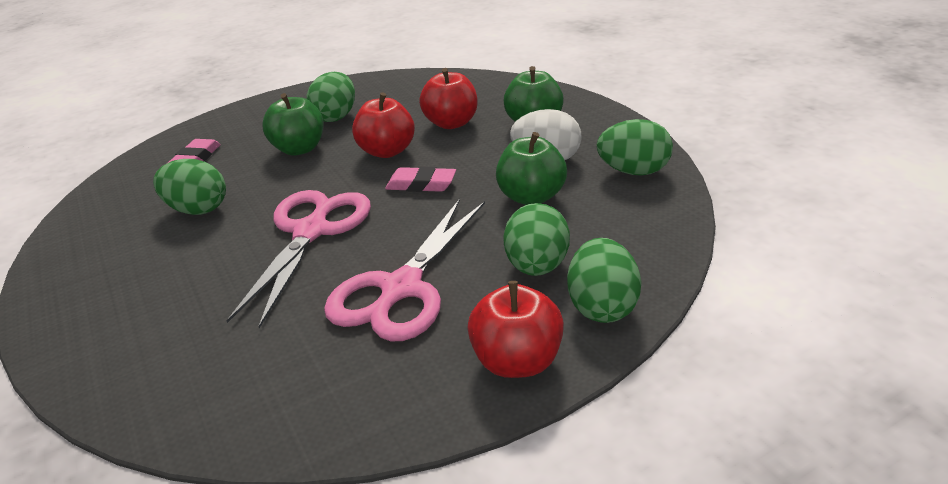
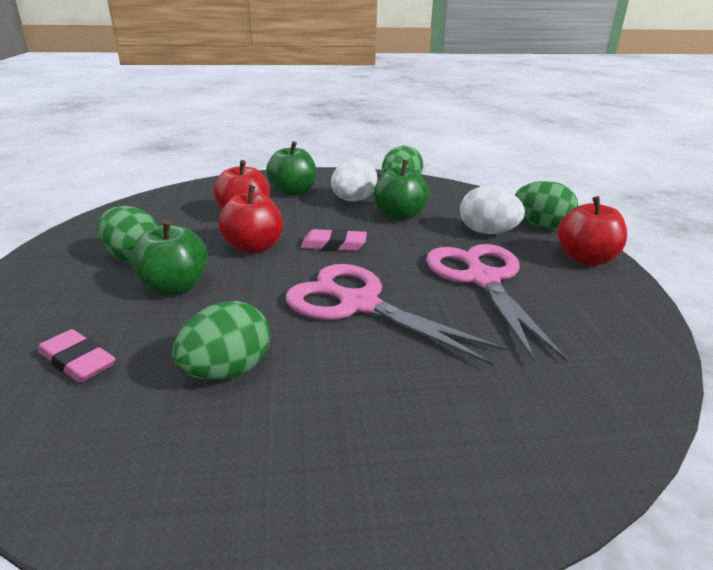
camera: 70 degrees left, 5 degrees down
(402, 288) = (482, 279): pink scissors -> pink scissors turned 150 degrees counterclockwise
(421, 184) = (334, 245): pink eraser -> pink eraser turned 60 degrees clockwise
(537, 266) = (487, 232): green egg -> white egg

